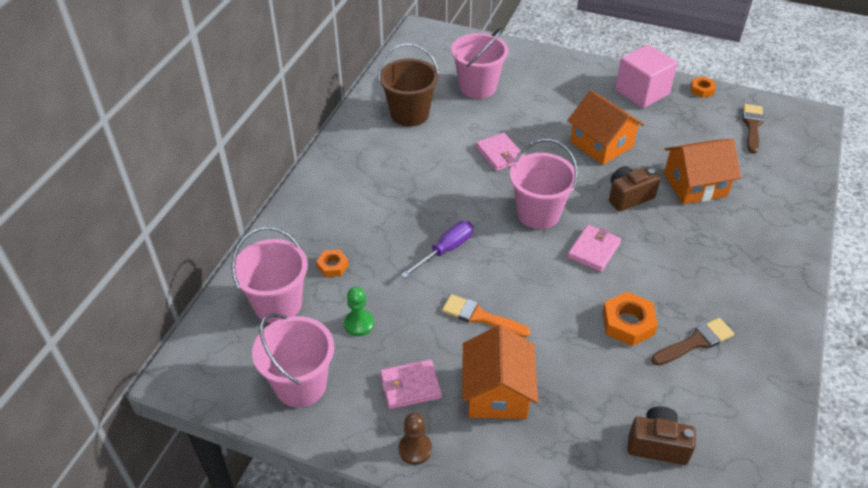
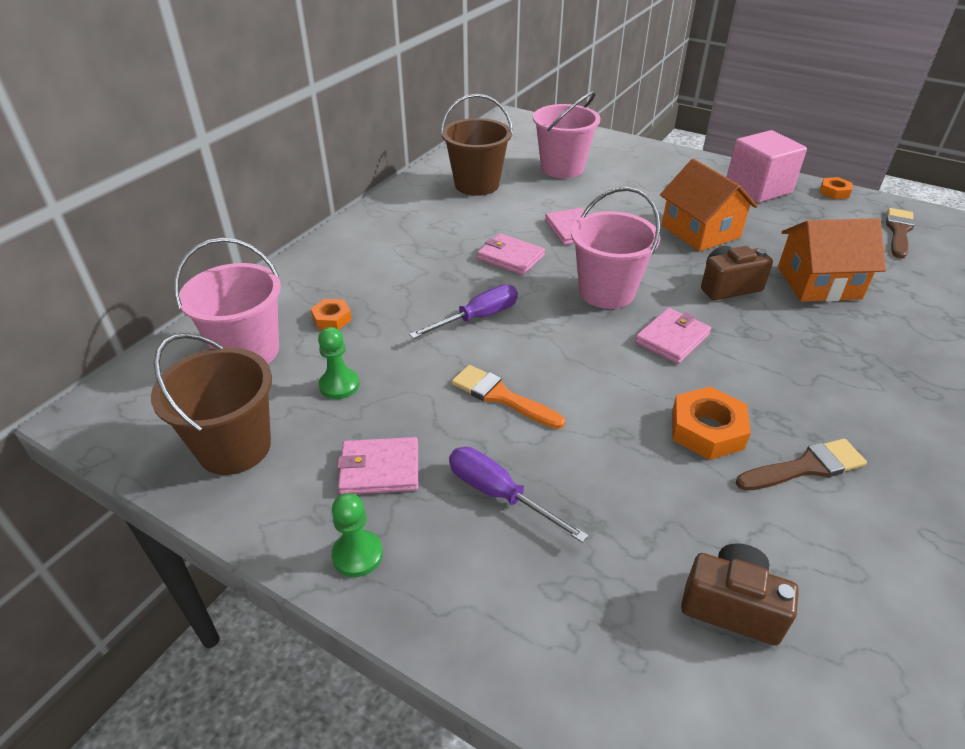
camera: 10 degrees right, 5 degrees down
(300, 385) = (234, 447): pink bucket -> brown bucket
(415, 449) = (357, 555): brown pawn -> green pawn
(457, 188) = (510, 257): none -> pink wallet
(497, 392) = (499, 494): orange house -> purple screwdriver

